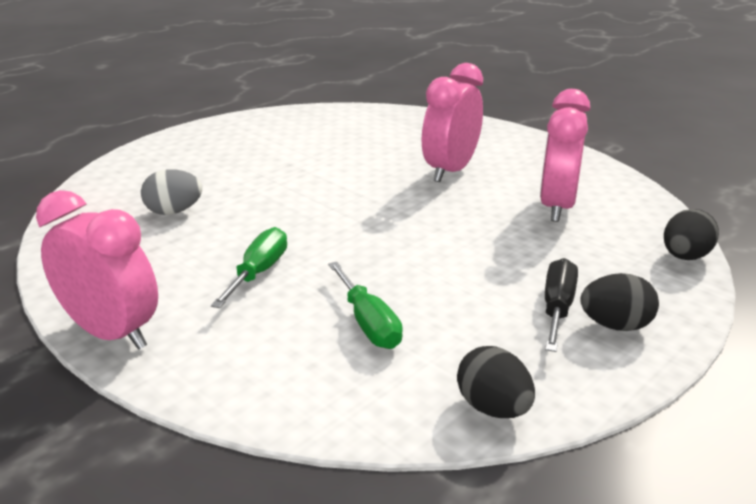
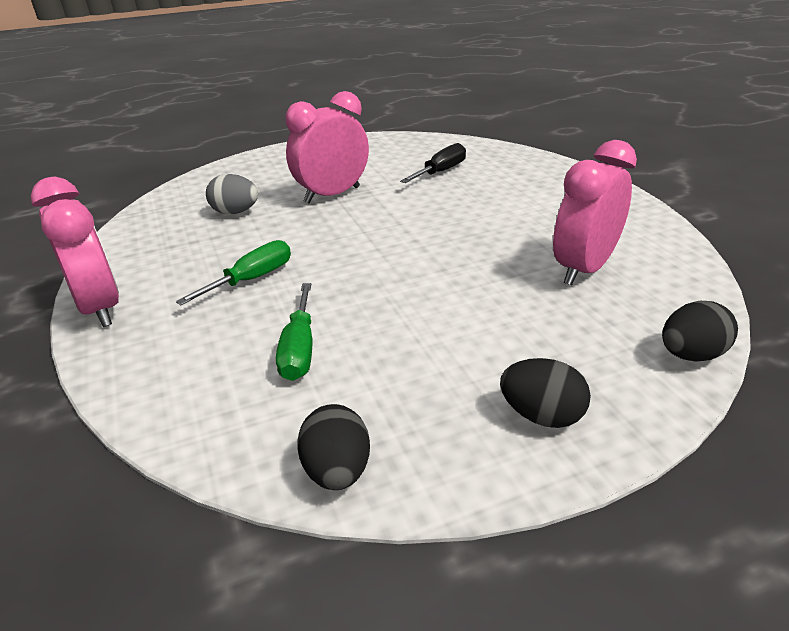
camera: 25 degrees right, 5 degrees up
(450, 171) = (503, 213): pink clock -> pink clock (332, 195)
(557, 308) = (493, 379): black screwdriver -> black screwdriver (441, 172)

